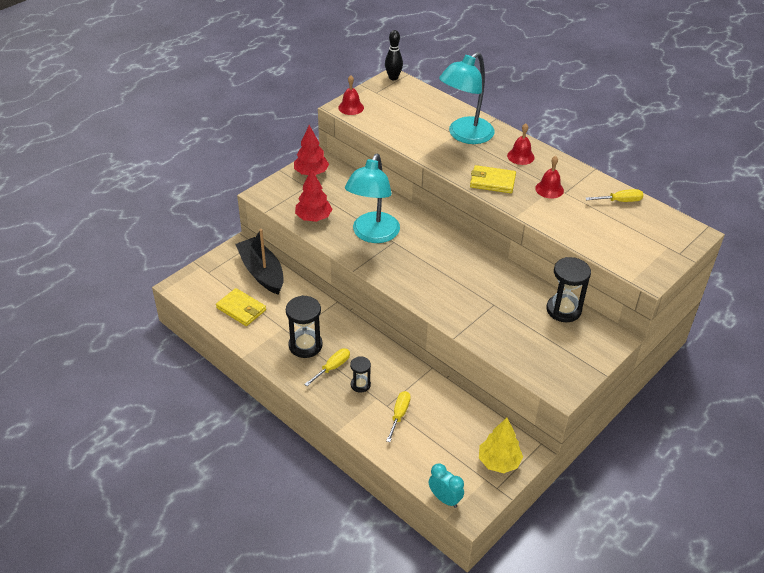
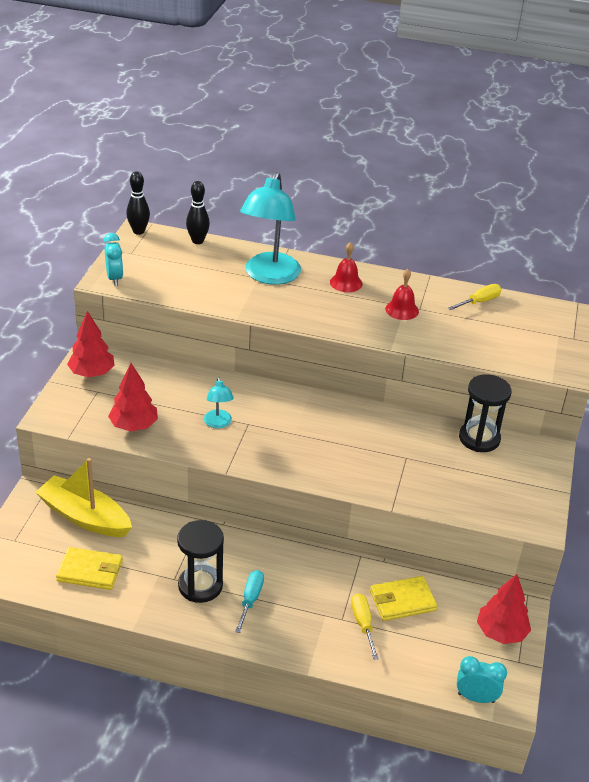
camera: 30 degrees left, 5 degrees down
(261, 272) = (84, 517): black boat -> yellow boat
(332, 368) = (250, 600): yellow screwdriver -> turquoise screwdriver
(351, 107) = (114, 278): red bell -> turquoise clock
(360, 385) = (296, 607): black hourglass -> none
(372, 235) = (218, 423): turquoise lamp -> turquoise lamp, size x0.46
(431, 95) = (197, 241): none -> black bowling pin
(492, 181) = (337, 319): yellow wallet -> yellow wallet (402, 601)
(499, 461) = (501, 632): yellow tree -> red tree

